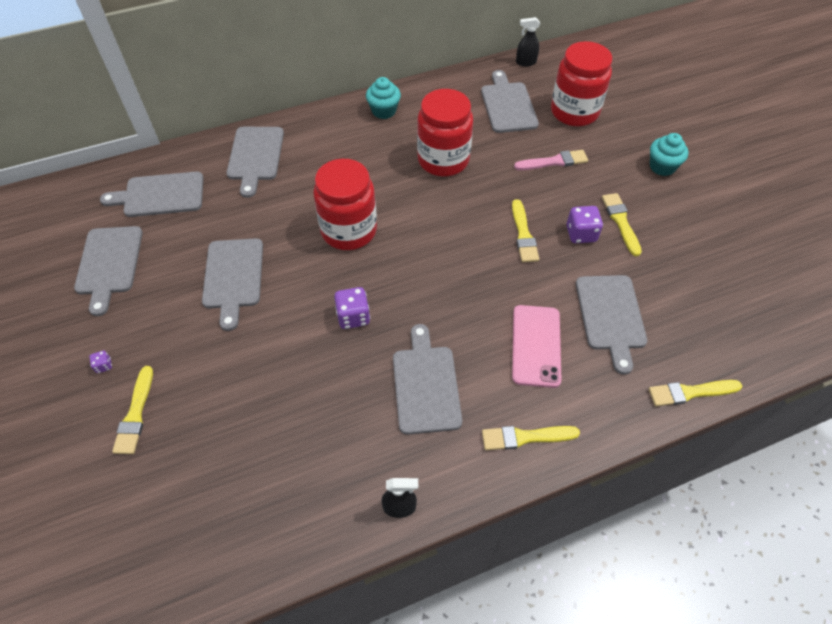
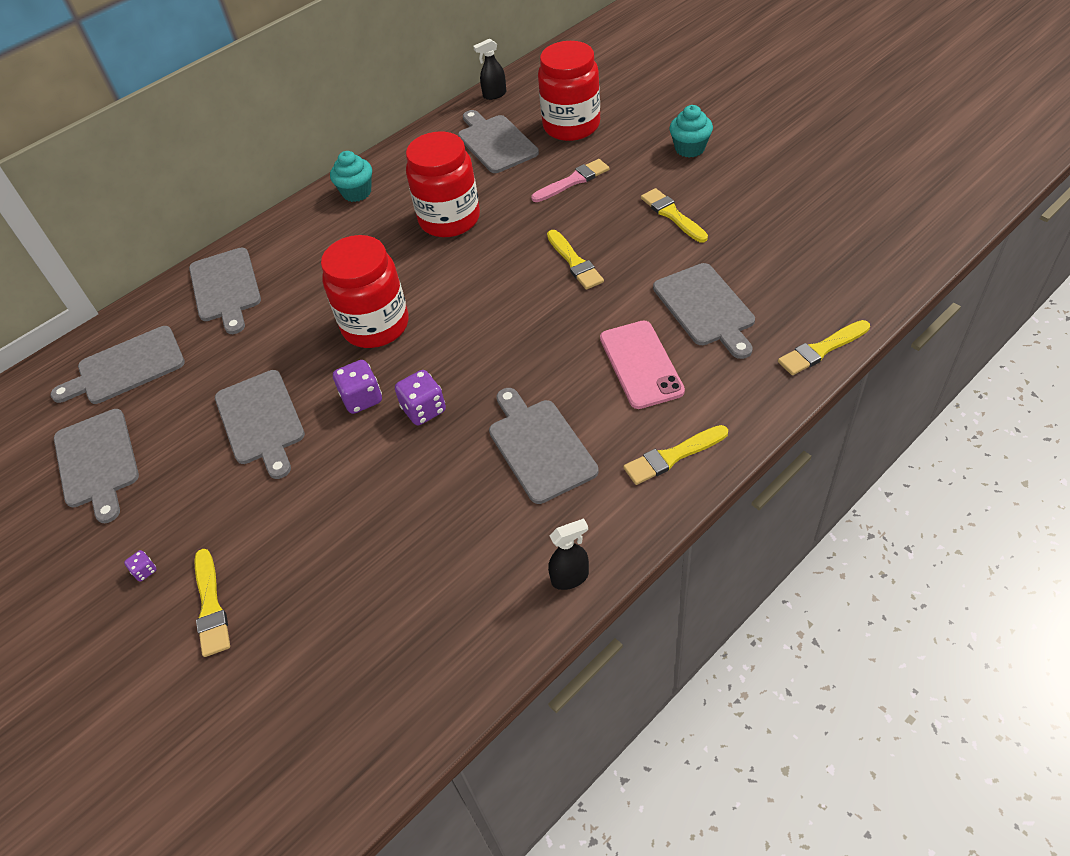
camera: 15 degrees left, 5 degrees down
(581, 234) = (636, 241): purple dice -> purple dice (362, 399)

